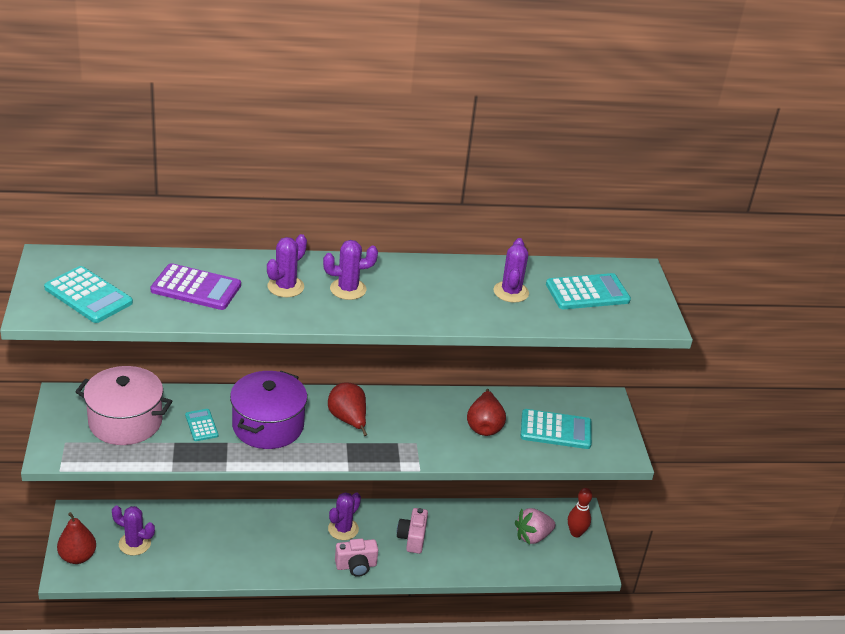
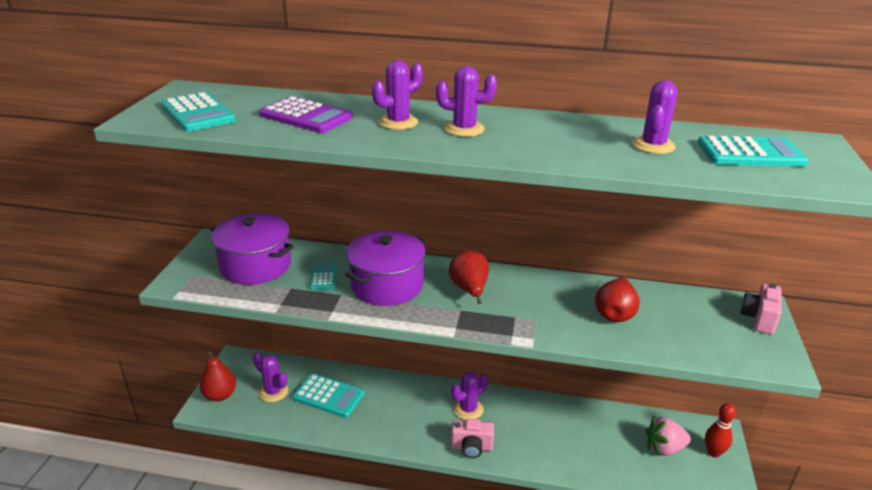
camera: 20 degrees right, 5 degrees down
(125, 421) = (255, 265): pink pot -> purple pot
(412, 538) = (535, 429): pink camera -> pink camera (759, 319)
(555, 430) = (698, 327): turquoise calculator -> turquoise calculator (328, 396)

